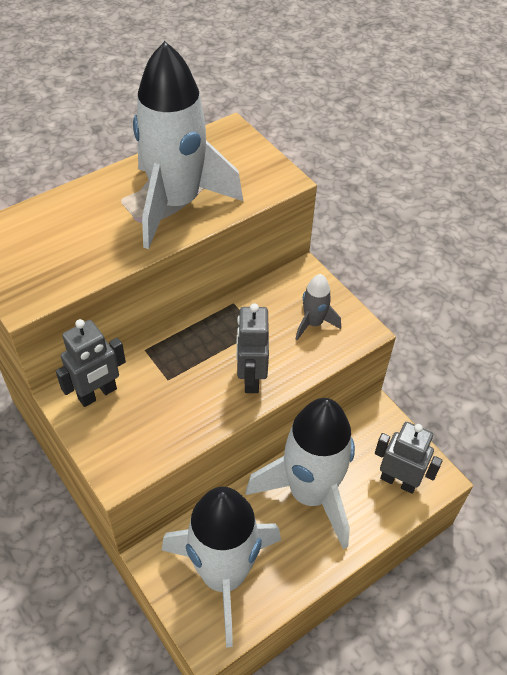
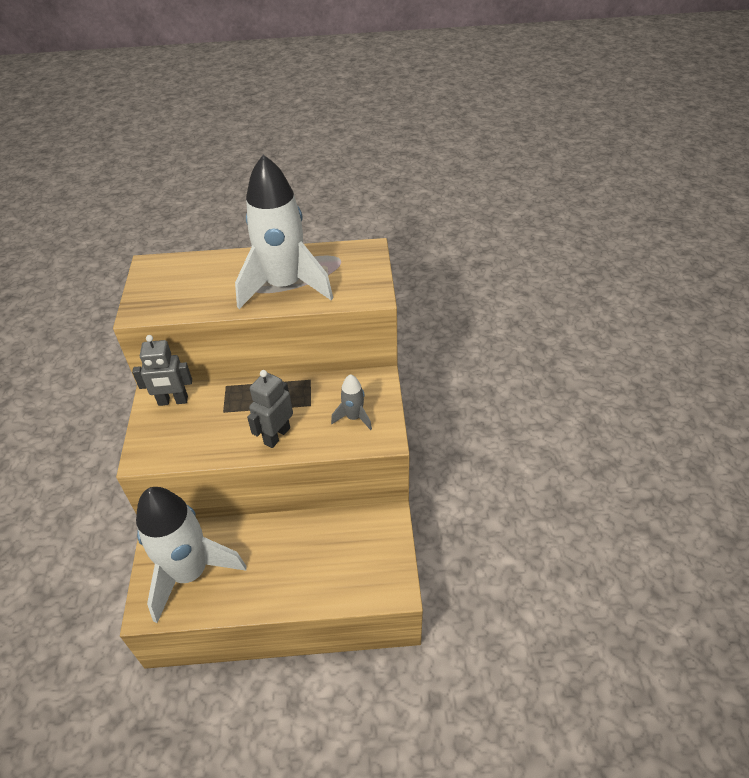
camera: 35 degrees right, 5 degrees down
(310, 493) = (292, 549): white rocket -> none
(398, 481) = (364, 575): grey robot -> none

